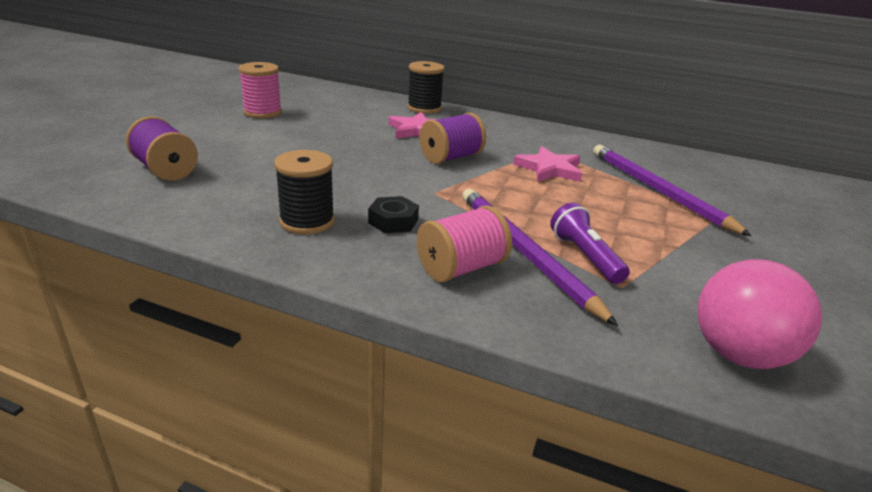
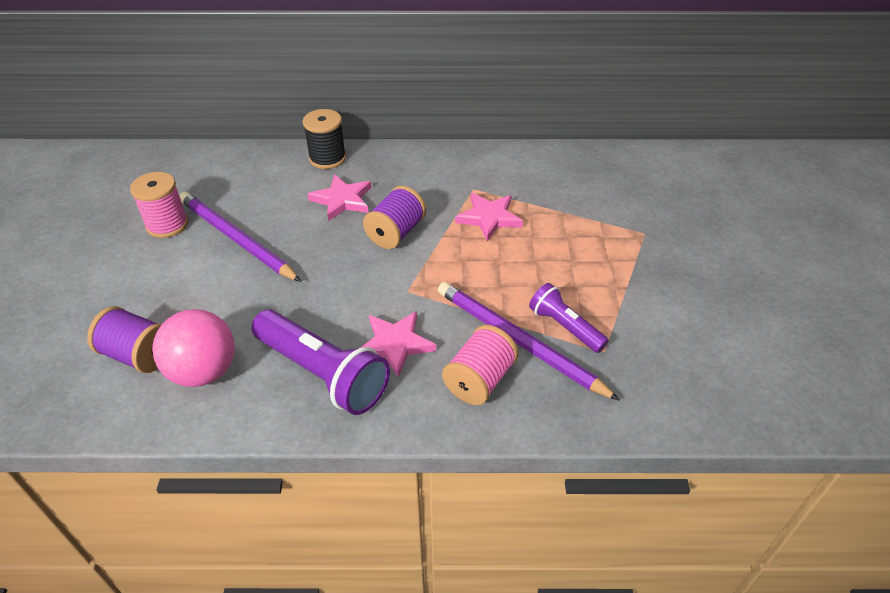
camera: 20 degrees left, 15 degrees up
(307, 221) = (322, 374): black spool -> purple flashlight
(393, 221) = (395, 344): black nut -> pink star
(658, 191) = (589, 217): purple pencil -> purple pencil (236, 239)
(738, 354) = (702, 390): pink ball -> pink ball (204, 371)

